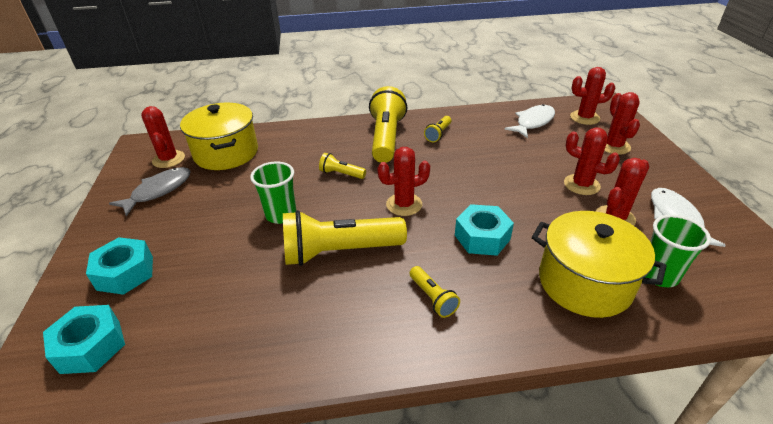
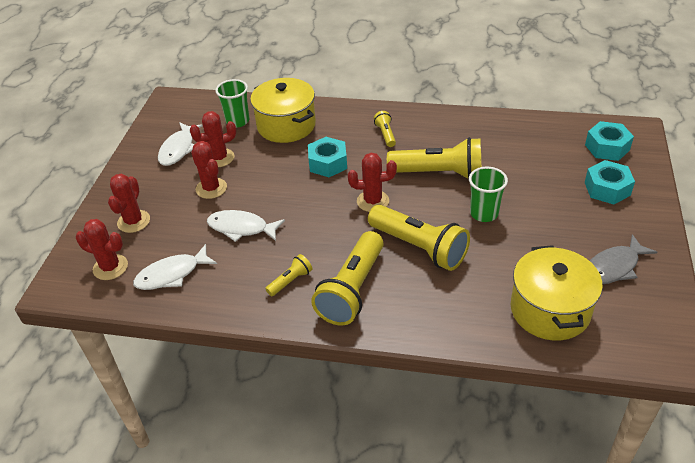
camera: 160 degrees left, 5 degrees up
(168, 159) = (621, 316): red cactus -> none
(341, 174) = (419, 247): yellow flashlight -> yellow flashlight, size x2.14
(513, 159) = (241, 228): none -> white fish

